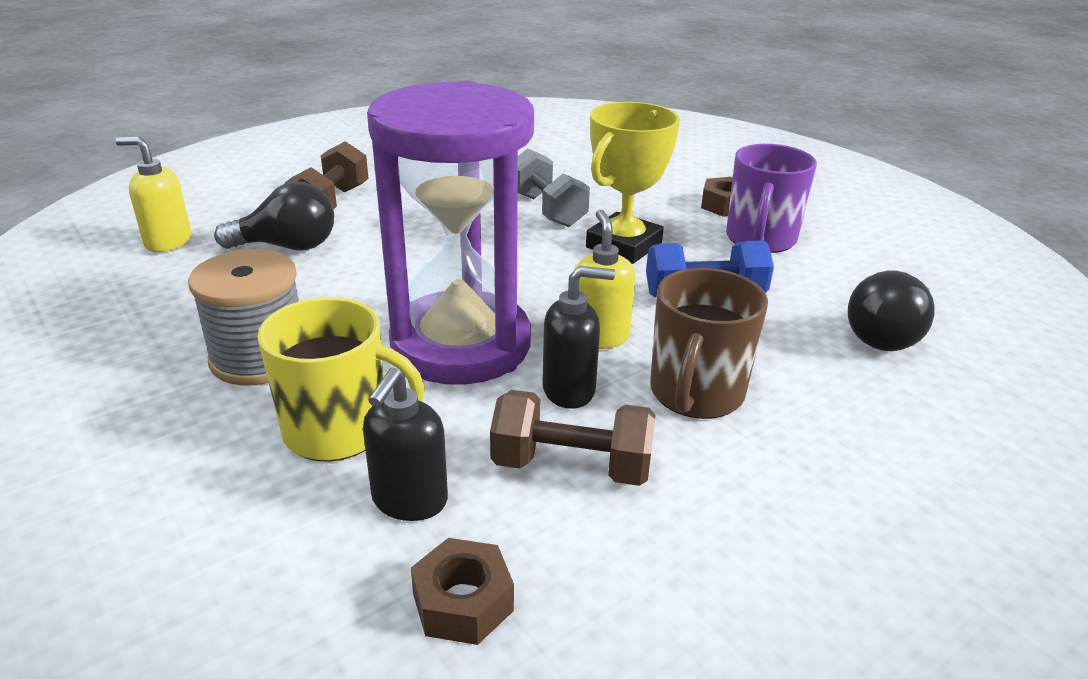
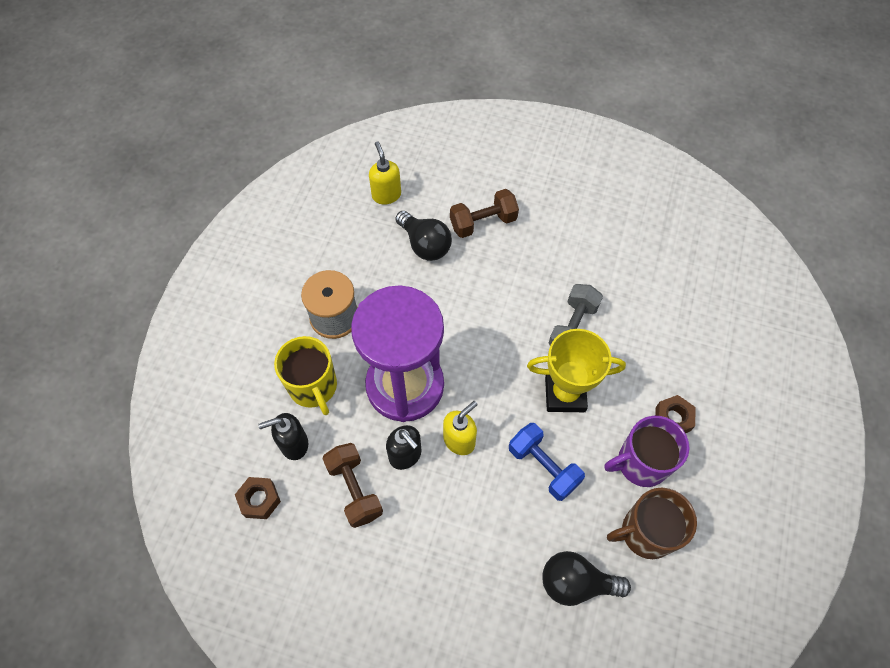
camera: 55 degrees right, 30 degrees up
(696, 393) = (445, 511): brown mug -> brown mug (646, 532)

